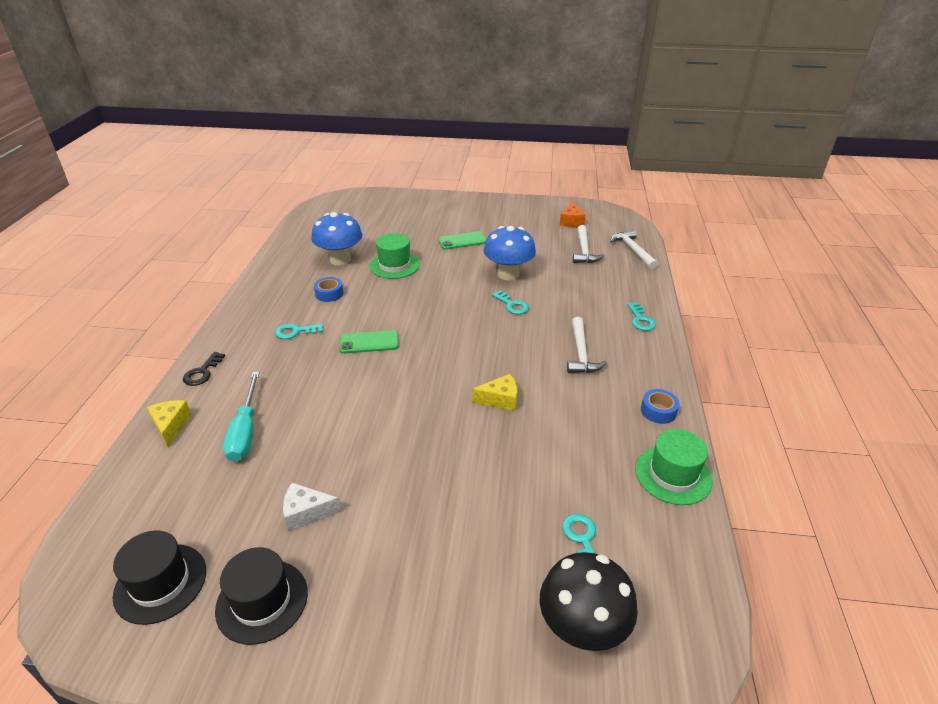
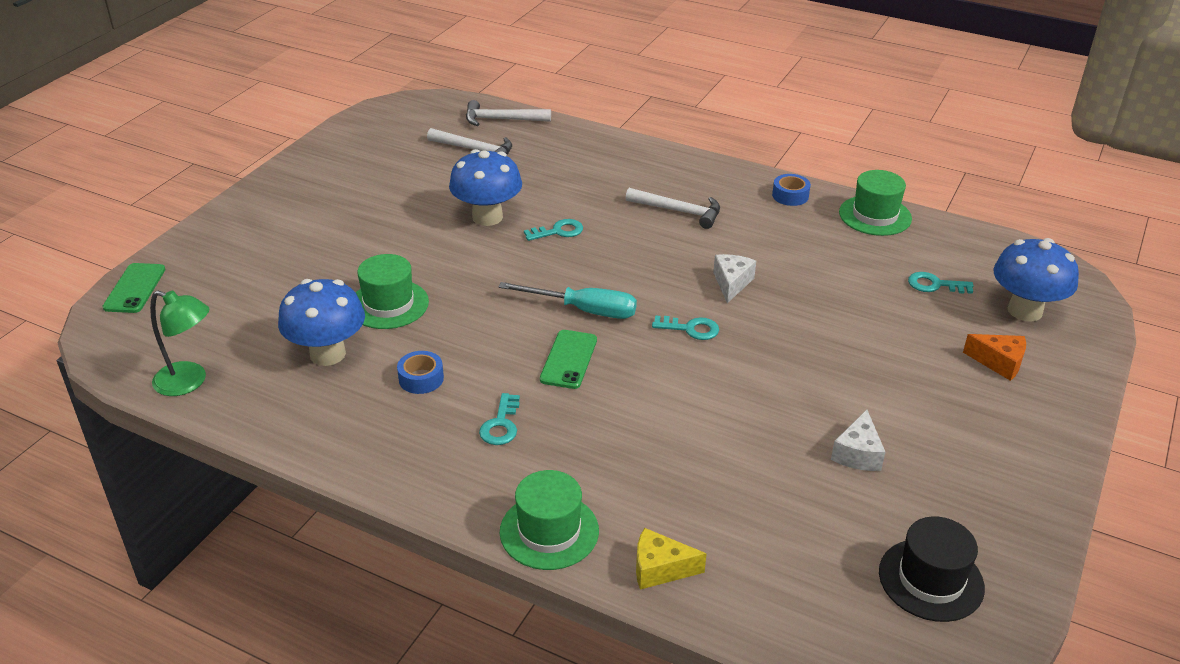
camera: 70 degrees left, 0 degrees up
(202, 372) = (549, 531): black key -> green hat
(245, 431) = (702, 493): turquoise screwdriver -> turquoise screwdriver (584, 310)
(262, 601) = (968, 499): black hat -> none
(303, 230) = (189, 382): none -> green lamp
(462, 241) = (370, 232): green phone -> green phone (135, 288)
(500, 400) = (731, 283): yellow cheese -> white cheese
(571, 221) = (396, 138): orange cheese -> orange cheese (999, 363)
(582, 628) = (1025, 311): black mushroom -> blue mushroom
(640, 320) = (642, 159): turquoise key -> turquoise key (690, 329)

